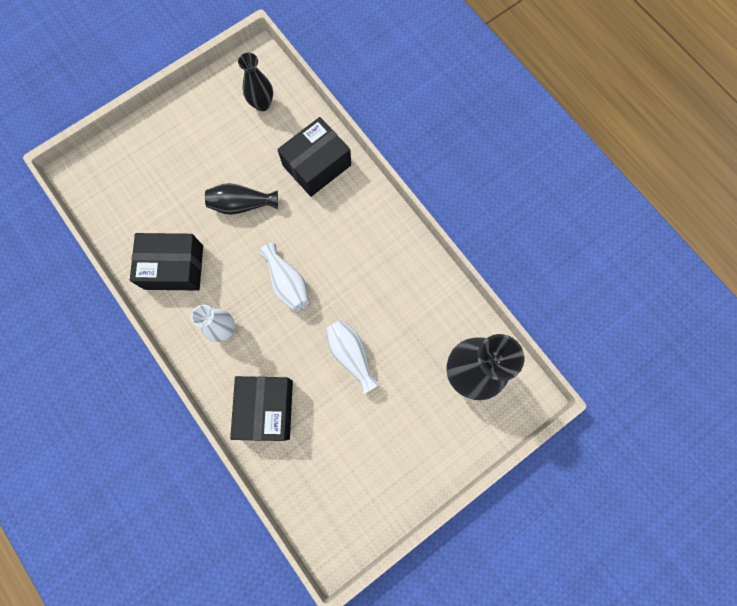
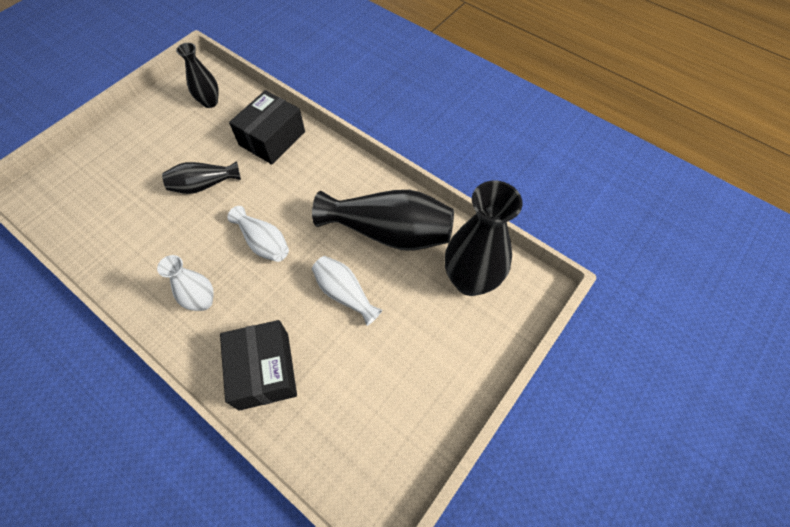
camera: 15 degrees left, 15 degrees down
(174, 267) = (139, 255): black box -> none
(407, 302) = (389, 232): none -> black vase

